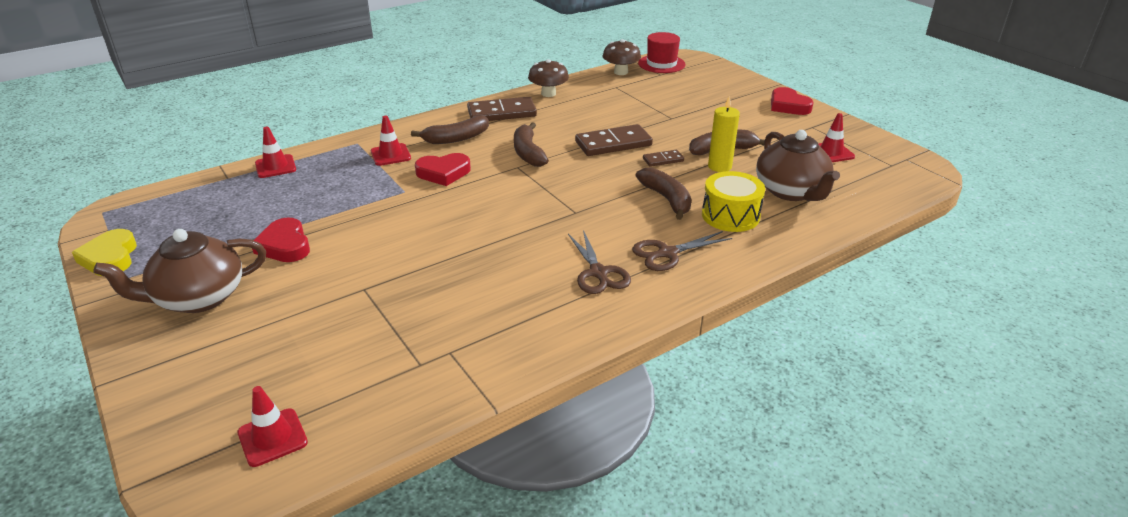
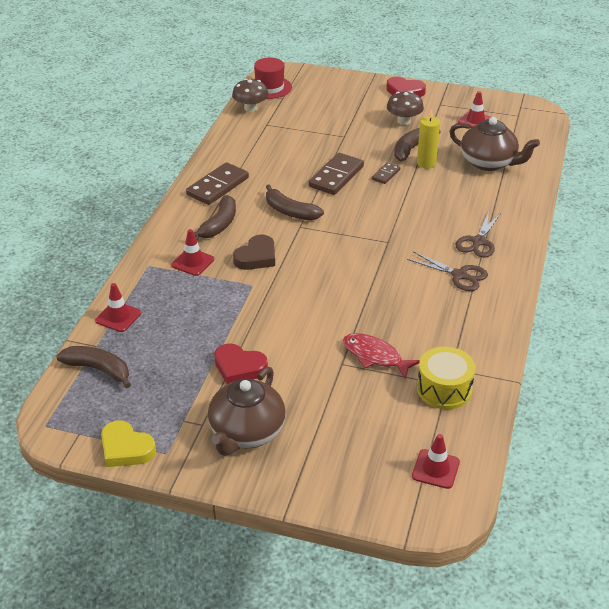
camera: 40 degrees left, 5 degrees up
(400, 299) = (375, 356): none -> red fish
(443, 173) = (256, 257): red heart -> brown heart
(548, 94) = (226, 152): brown mushroom -> brown mushroom (404, 121)
(666, 199) = (428, 204): brown banana -> brown banana (98, 369)
(730, 215) = (478, 197): yellow drum -> yellow drum (444, 389)

